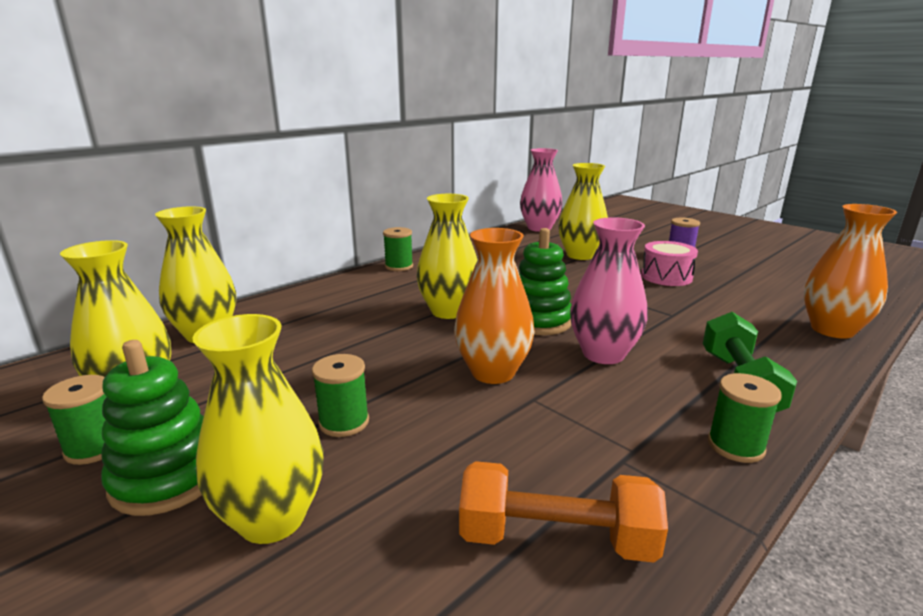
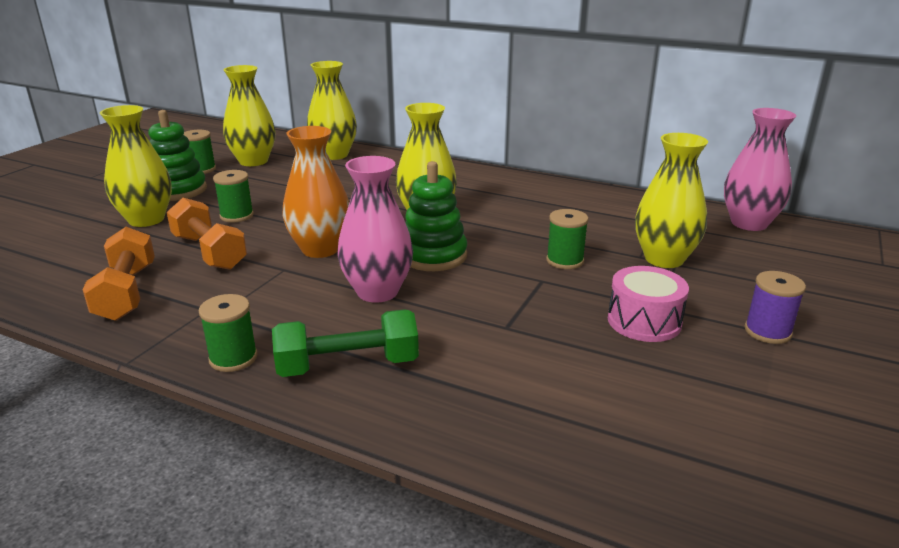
camera: 70 degrees right, 5 degrees up
(399, 266) = (517, 179): green spool -> green spool (565, 261)
(454, 452) = (209, 252): none -> orange dumbbell
(832, 330) = (547, 454): orange vase -> none

